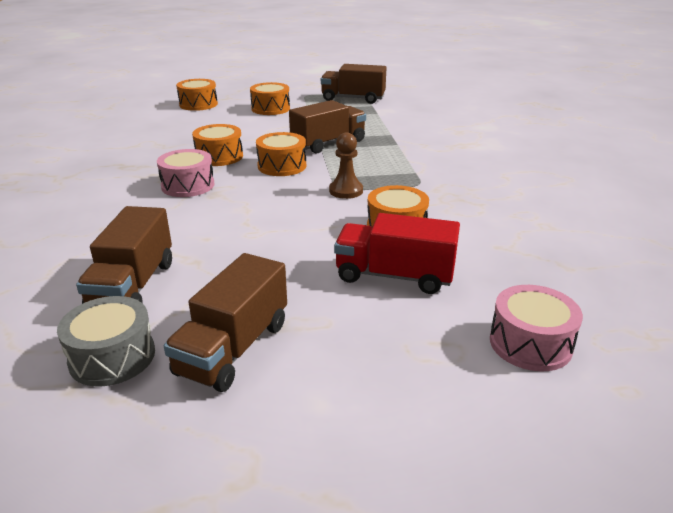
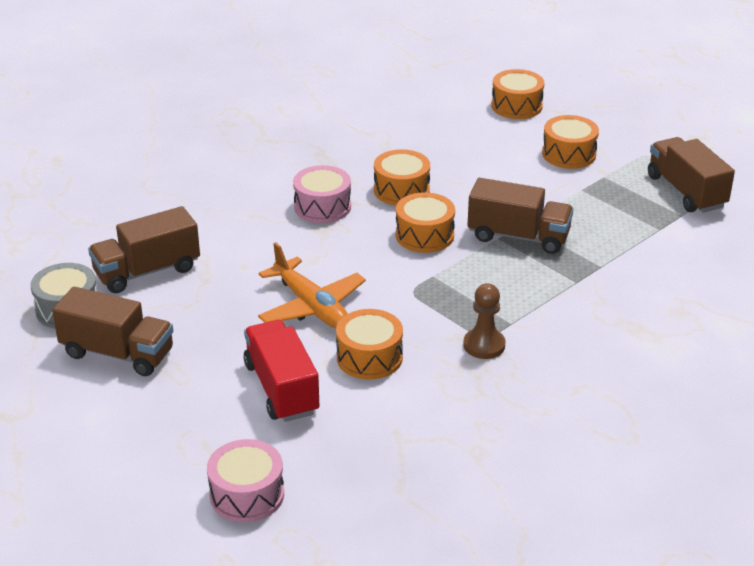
camera: 55 degrees right, 5 degrees up
(233, 348) = (117, 353): brown truck -> brown truck turned 150 degrees counterclockwise
(303, 228) = (312, 307): none -> orange plane
(346, 191) = (413, 297): brown pawn -> brown pawn (484, 345)

